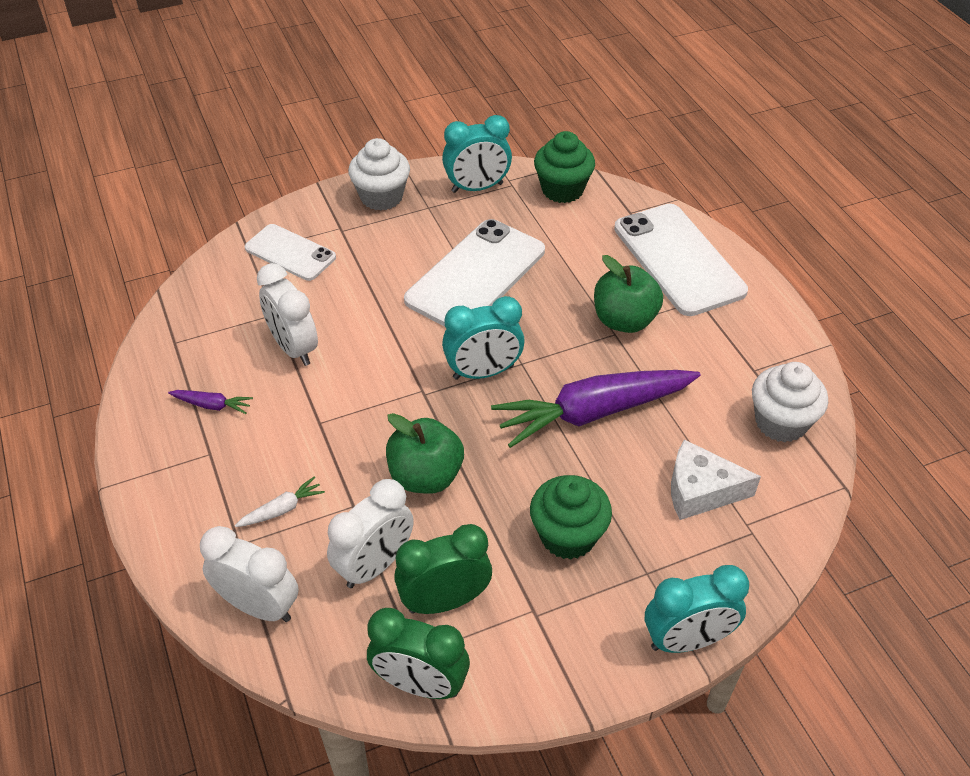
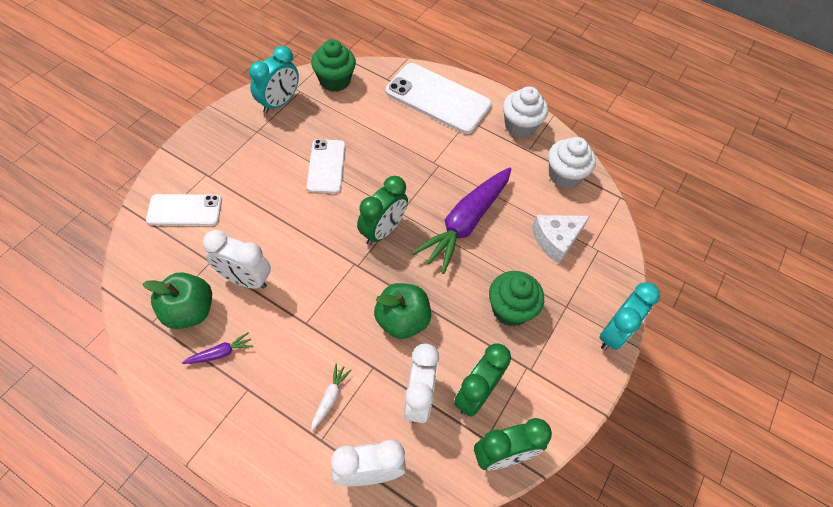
camera: 40 degrees left, 10 degrees up
(381, 197) = (218, 138): white cupcake -> white cupcake (520, 126)
(476, 275) = (326, 166): white phone -> white phone, size x0.60
(483, 372) = (382, 231): turquoise clock -> green clock
(624, 320) = (437, 153): green apple -> green apple (189, 311)

